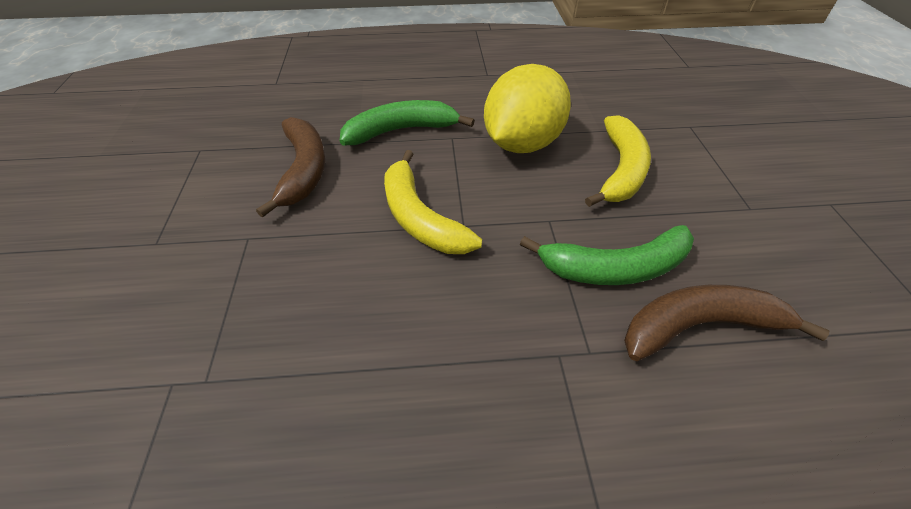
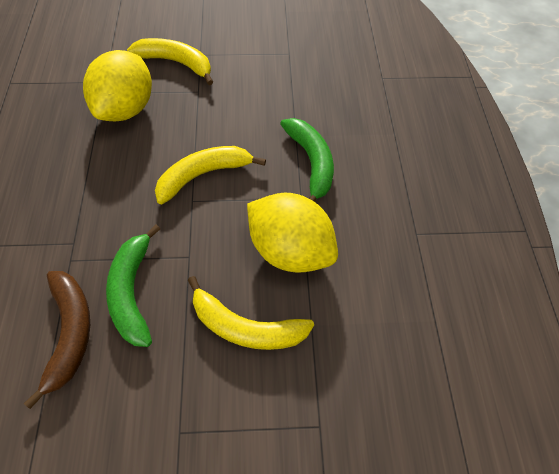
camera: 90 degrees right, 10 degrees up
(164, 273) = (176, 63): none -> yellow banana
(264, 331) = (126, 109): none -> yellow lemon
(303, 170) = (262, 108): brown banana -> none

